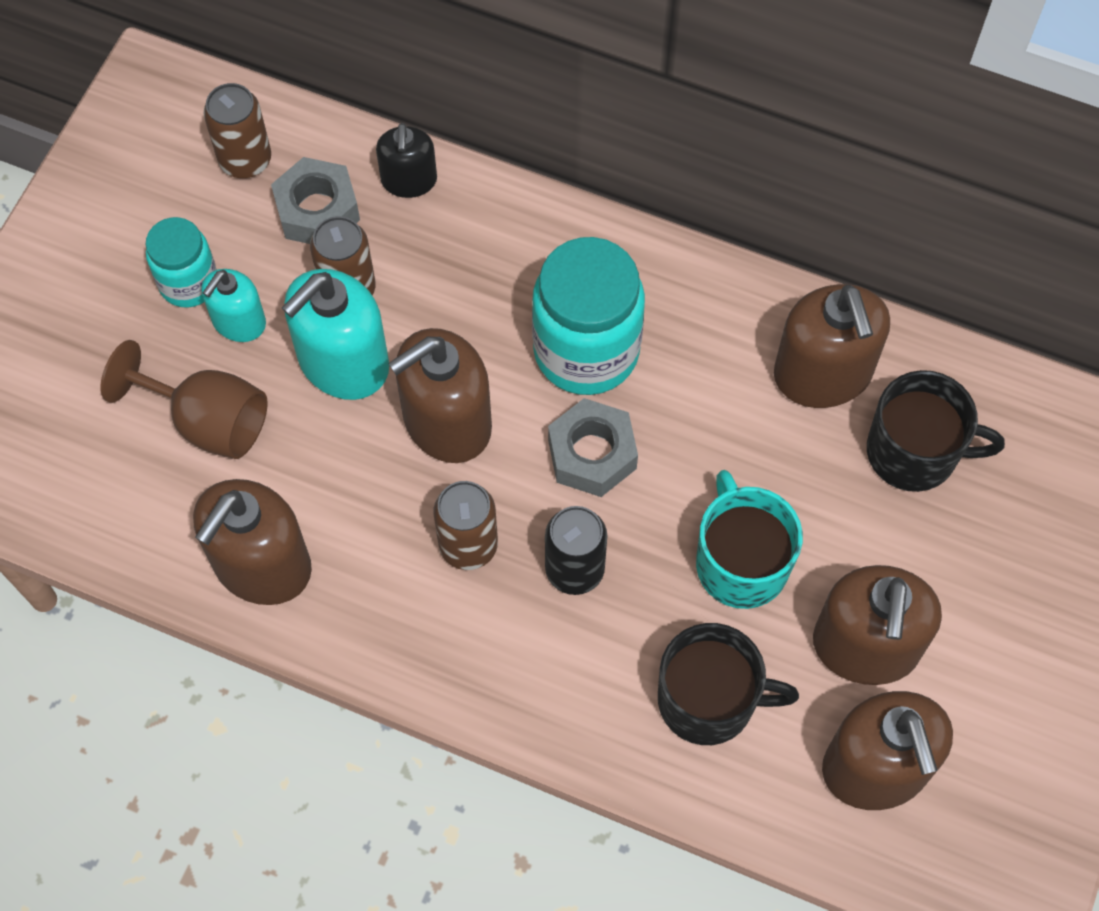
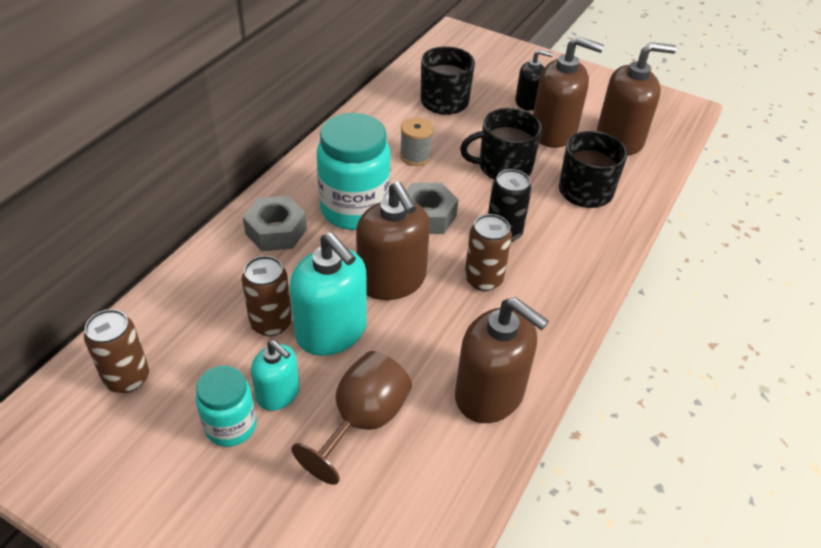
camera: 85 degrees left, 20 degrees down
(317, 211) = (195, 335): grey nut -> grey nut (276, 231)
(409, 180) = (191, 280): black soap dispenser -> black soap dispenser (527, 102)
(738, 421) = (415, 156): none -> grey spool
(741, 562) = (503, 167): turquoise mug -> black mug
(823, 374) = (392, 123): brown soap dispenser -> none

